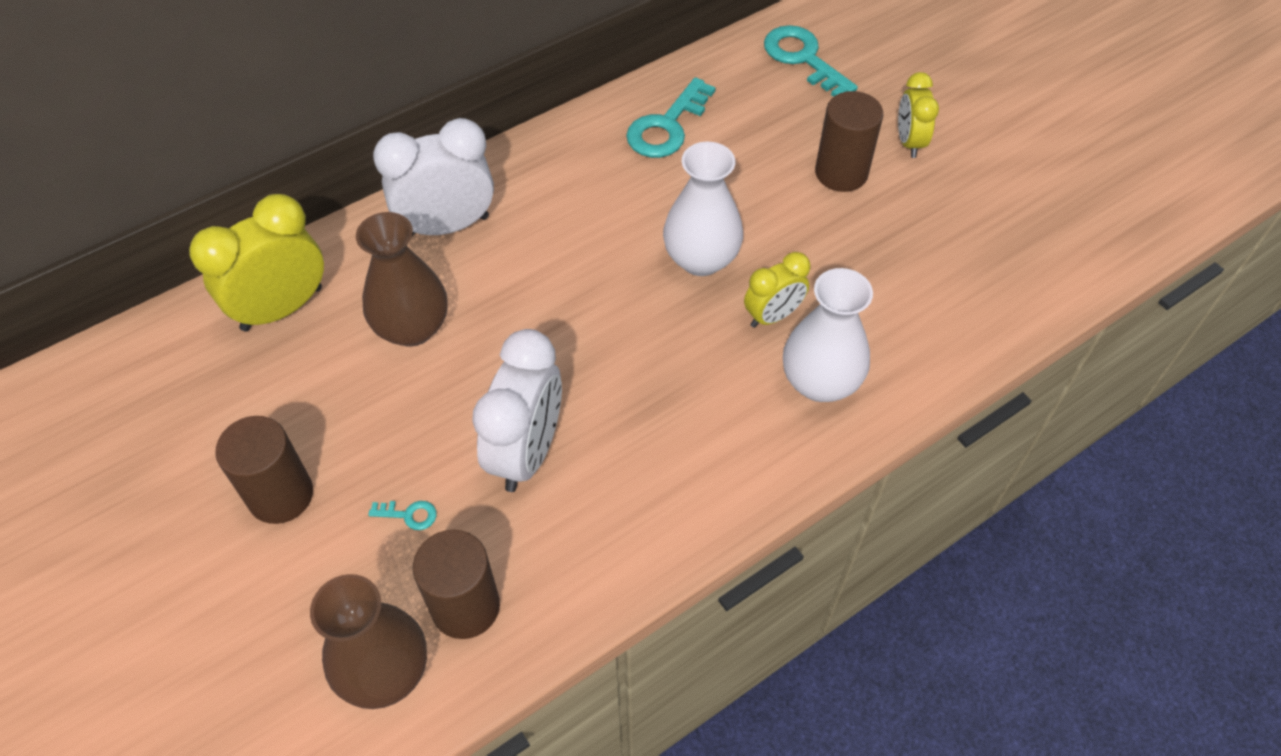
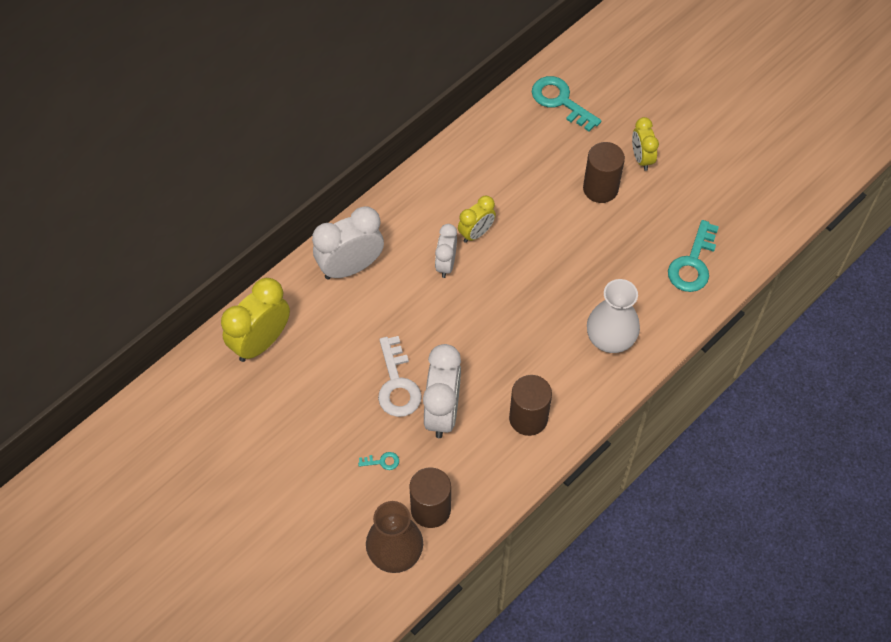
camera: 10 degrees left, 5 degrees up
(281, 495) = (301, 462): brown cylinder -> brown cylinder (528, 418)
(412, 328) = (349, 342): brown vase -> none
(467, 400) = (397, 384): none -> white key
(588, 241) = (446, 264): none -> white clock
(667, 127) = (478, 170): turquoise key -> turquoise key (692, 264)
(701, 259) = (521, 266): white vase -> none
(772, 316) = (573, 299): yellow clock -> yellow clock (476, 233)

